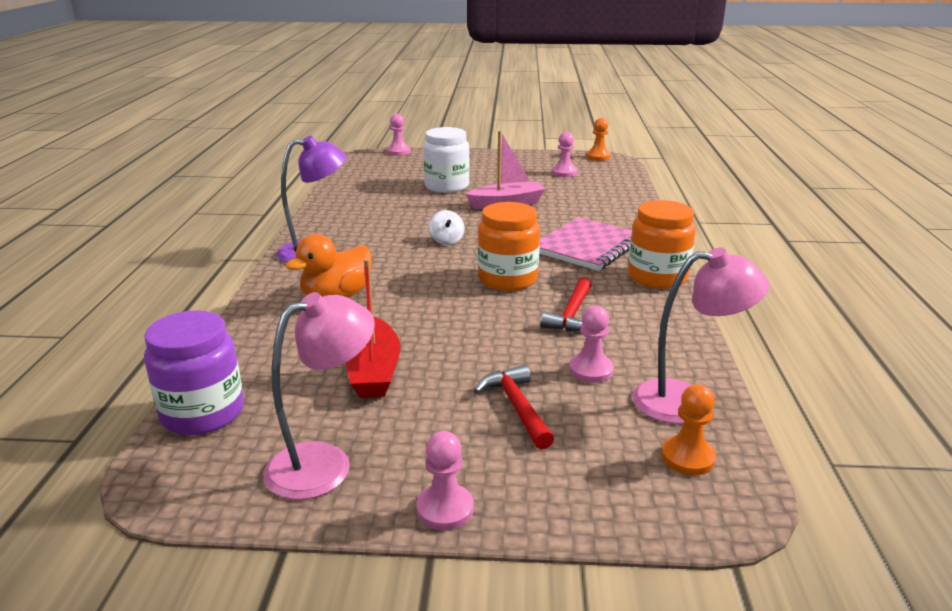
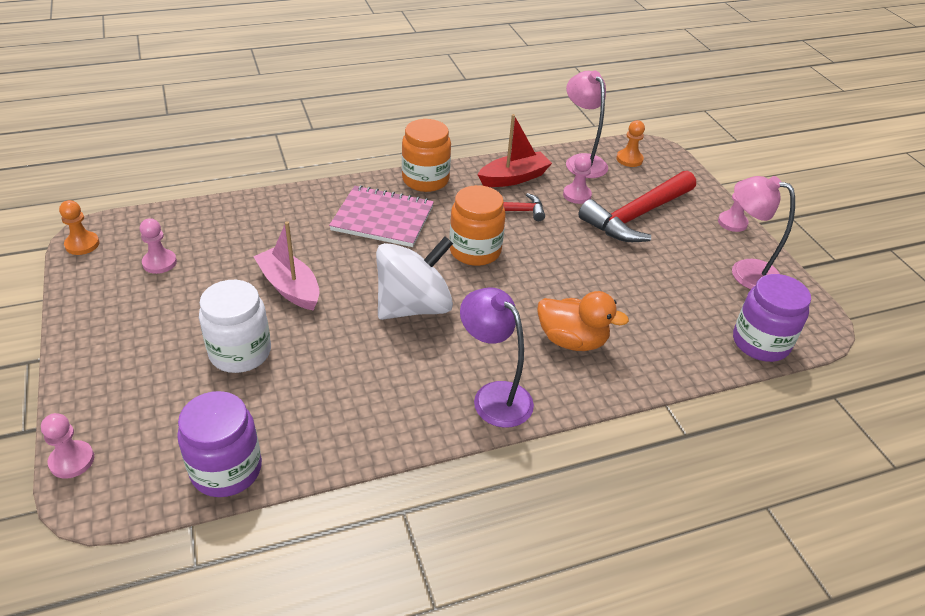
camera: 115 degrees left, 15 degrees up
(351, 177) = (226, 470): none -> purple jar
(374, 371) = (652, 282): red boat -> red boat (514, 178)
(446, 240) = (414, 306): white spinning top -> white spinning top, size x2.47
(517, 407) = (637, 216): red hammer -> red hammer, size x1.87

